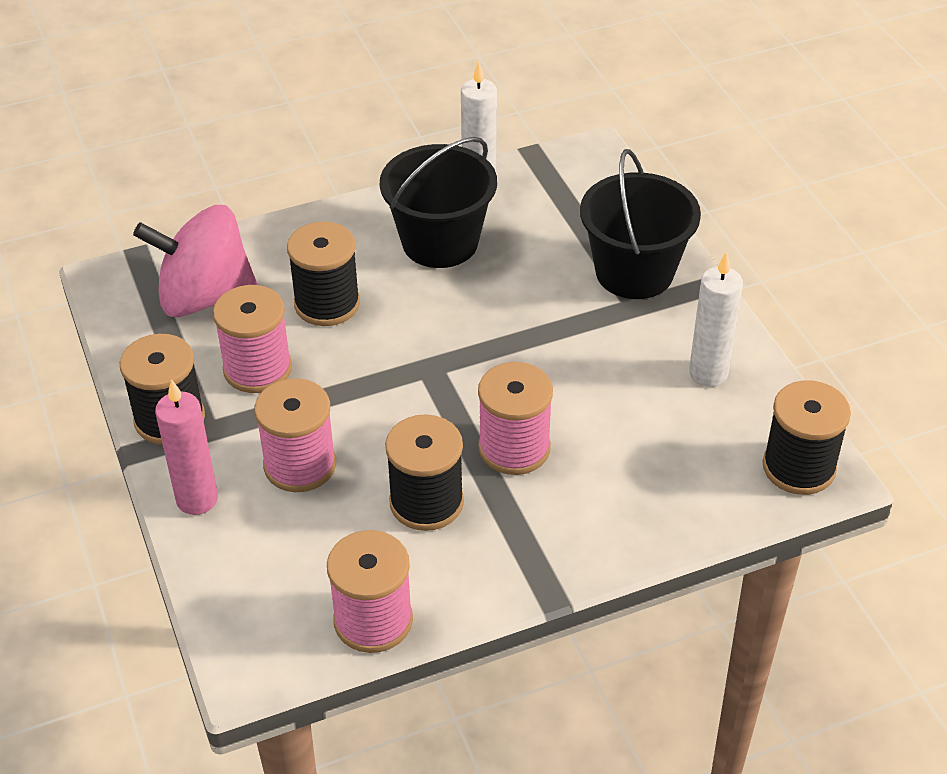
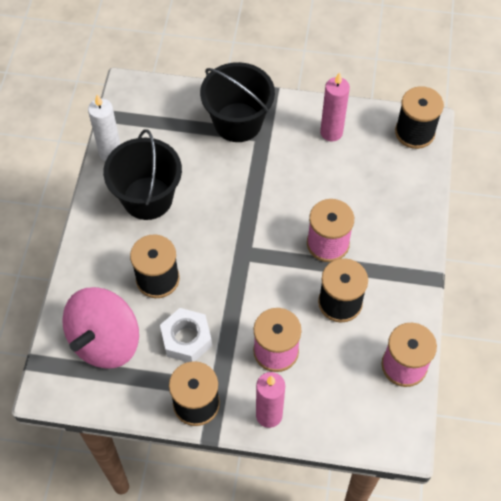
camera: 60 degrees left, 15 degrees up
(257, 369) = (186, 339): pink spool -> white nut
(708, 373) = (331, 132): white candle -> pink candle

